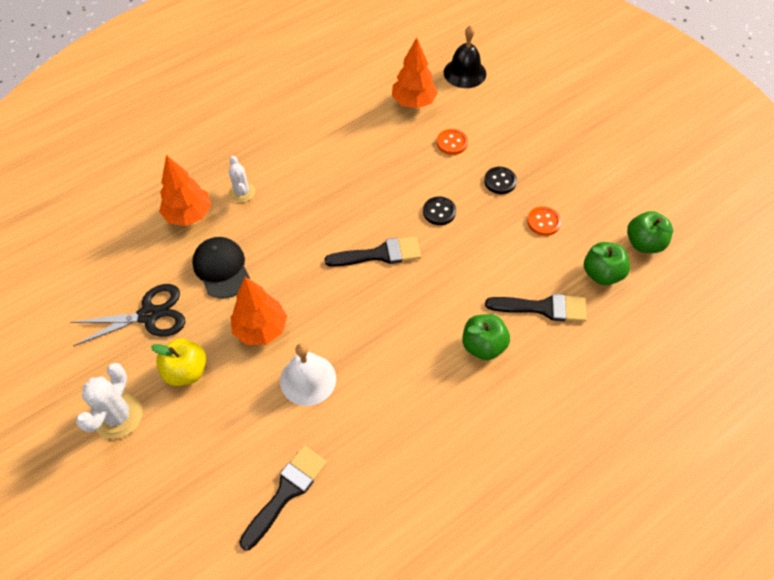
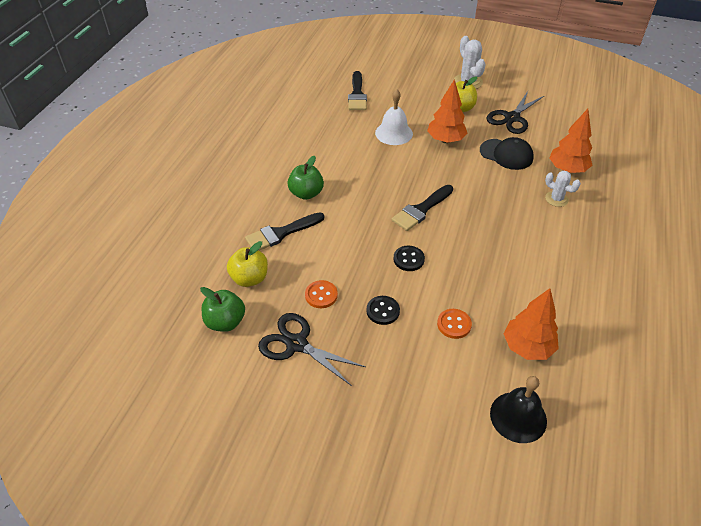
camera: 145 degrees right, 10 degrees down
(590, 193) = (296, 344): none -> black scissors
(602, 274) = (249, 278): green apple -> yellow apple

